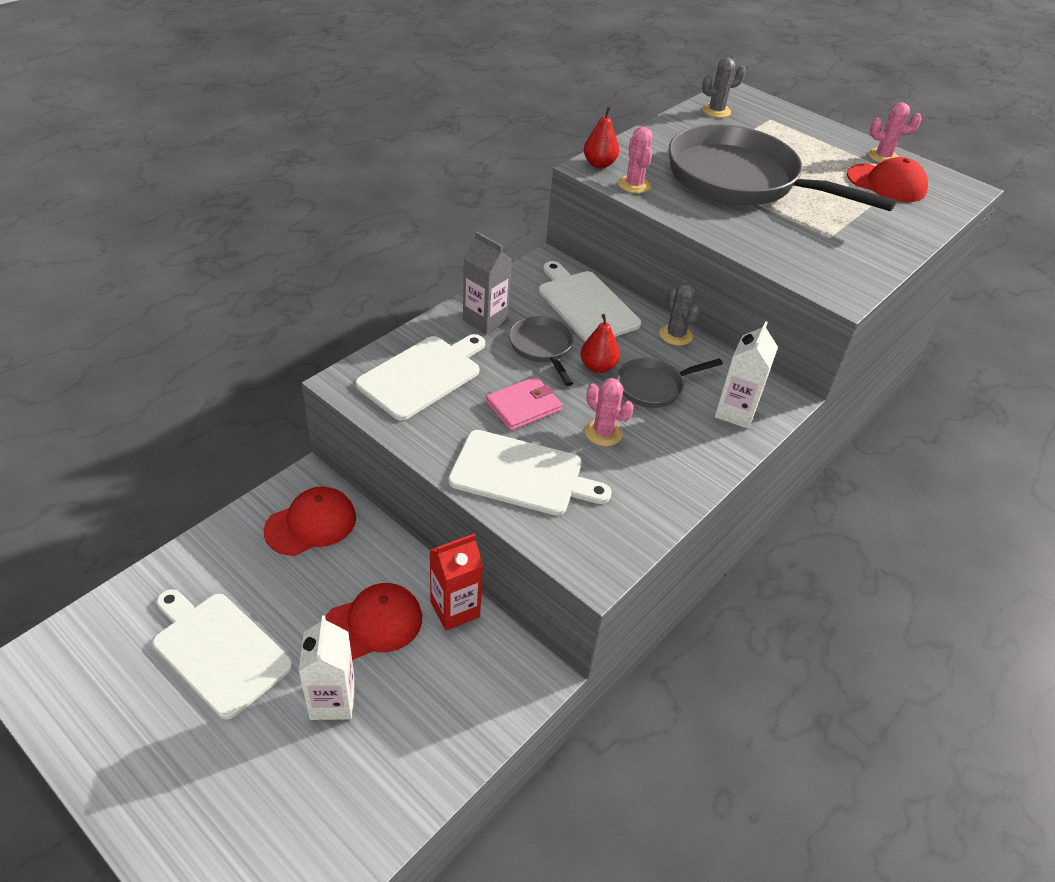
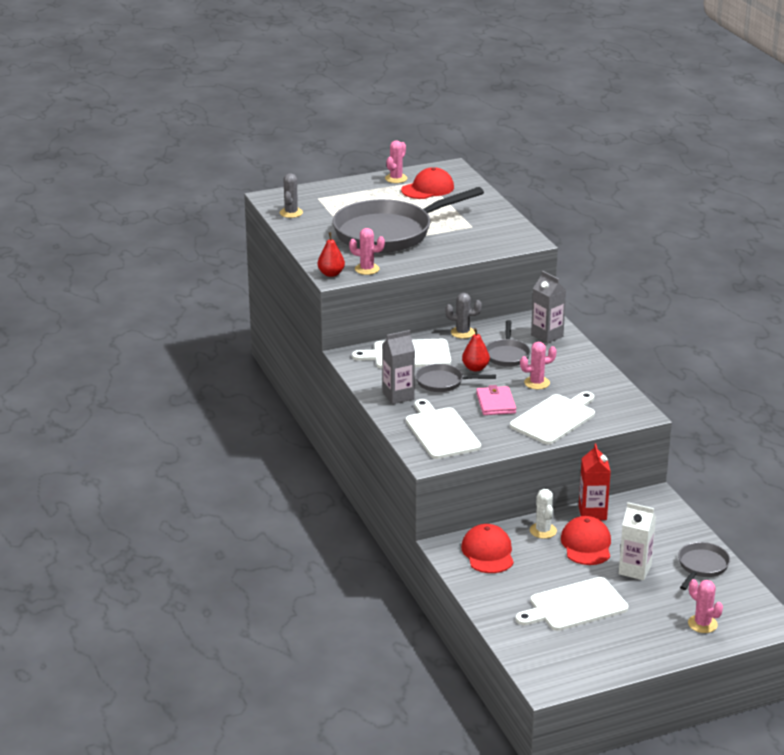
camera: 60 degrees left, 15 degrees down
(216, 836) = (702, 624): none -> pink cactus
(376, 791) = (701, 566): none -> grey pan
(386, 566) = (543, 531): none -> white cactus
(735, 412) = (547, 336): white carton -> grey carton

